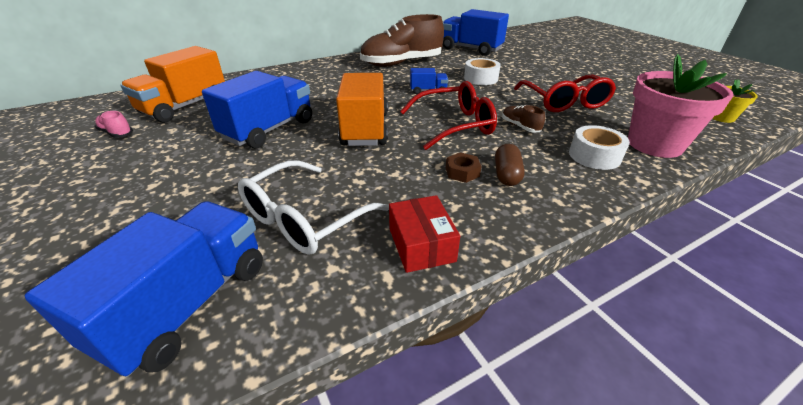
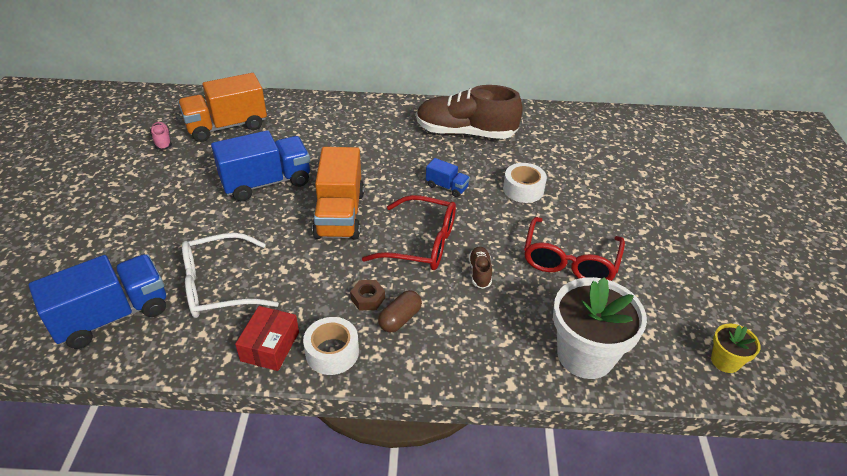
camera: 30 degrees right, 5 degrees up
(365, 129) = (340, 214): orange truck -> orange truck turned 150 degrees clockwise
(471, 49) = (572, 135): blue truck -> none
(594, 156) = (504, 338): white tape -> white tape (332, 352)
(654, 144) = (585, 355): pink flower pot -> white flower pot

